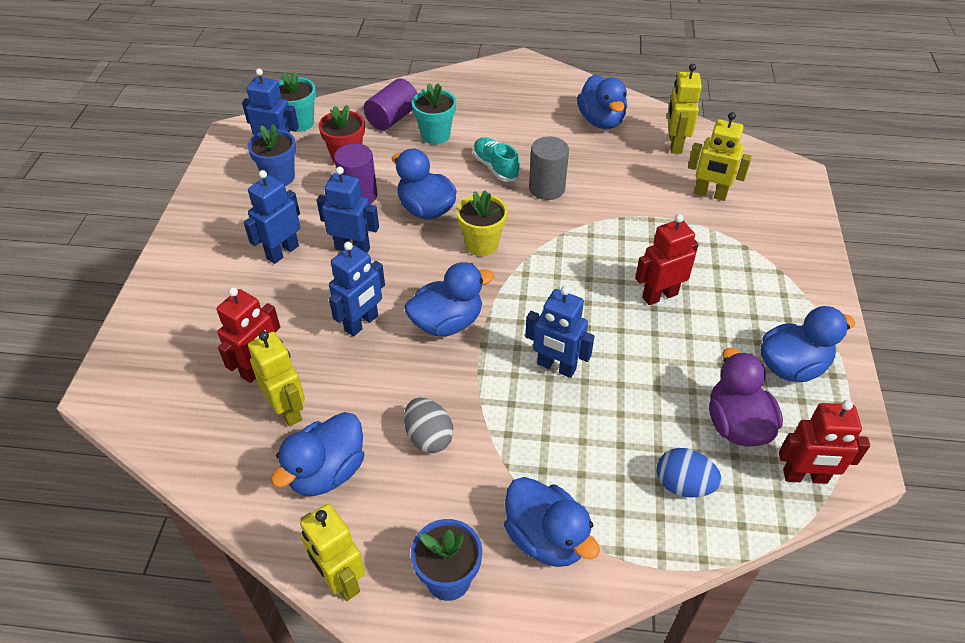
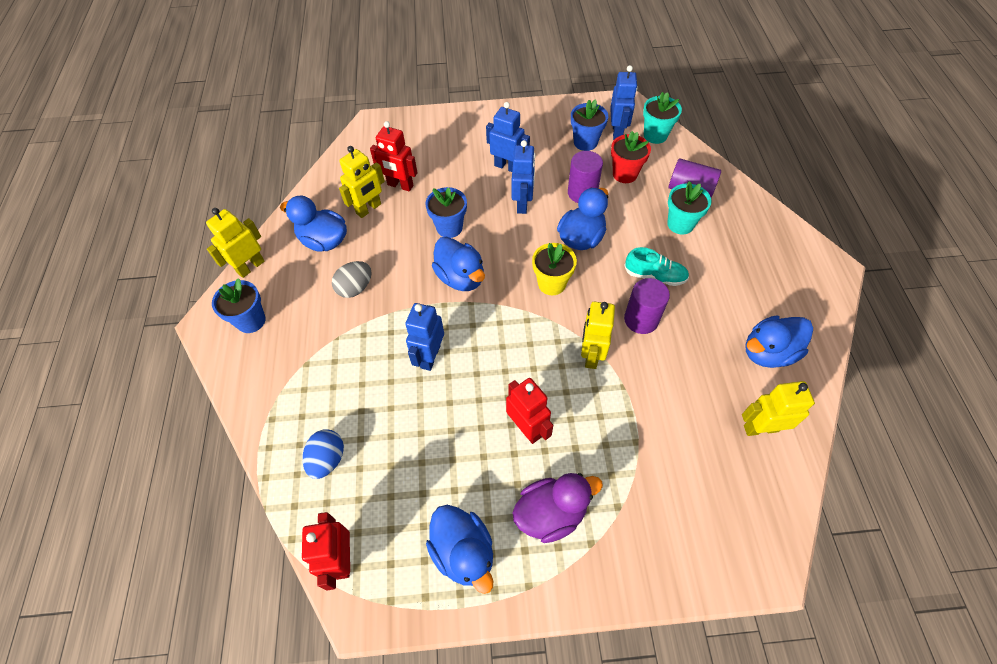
camera: 80 degrees right, 10 degrees up
(362, 323) = (449, 227): blue robot -> blue flower pot
(495, 167) = (654, 275): turquoise shoe -> turquoise shoe turned 60 degrees clockwise
(546, 538) = (280, 371): blue duck -> none
(547, 188) = (641, 319): grey cylinder -> purple cylinder
(710, 194) = (689, 468): yellow robot -> yellow robot (591, 355)
(736, 424) = (390, 500): purple duck -> purple duck (551, 513)

